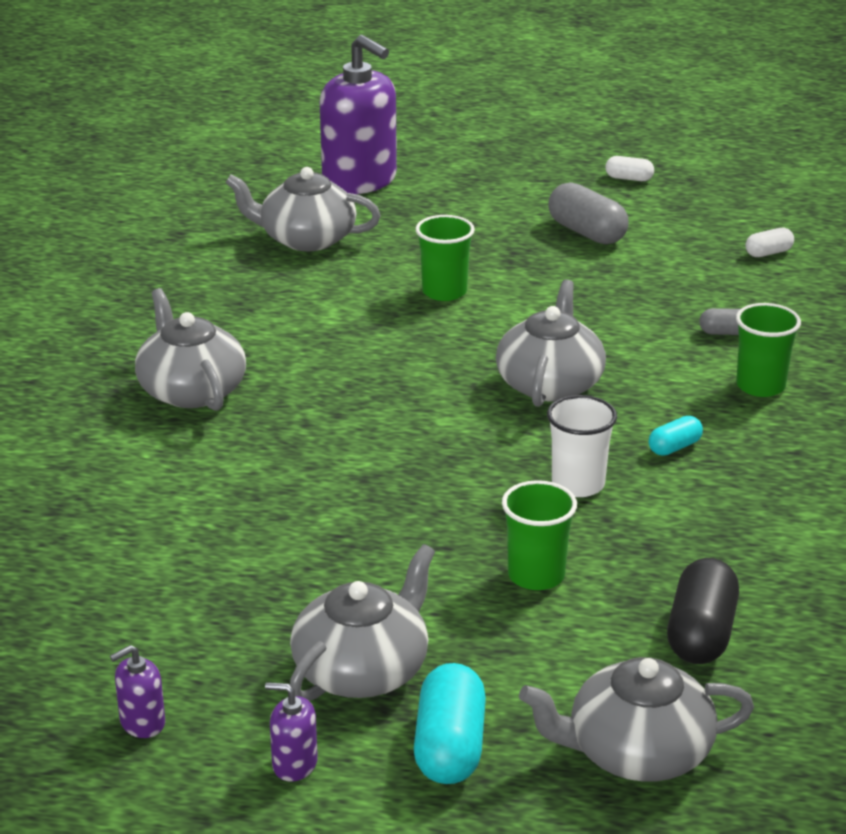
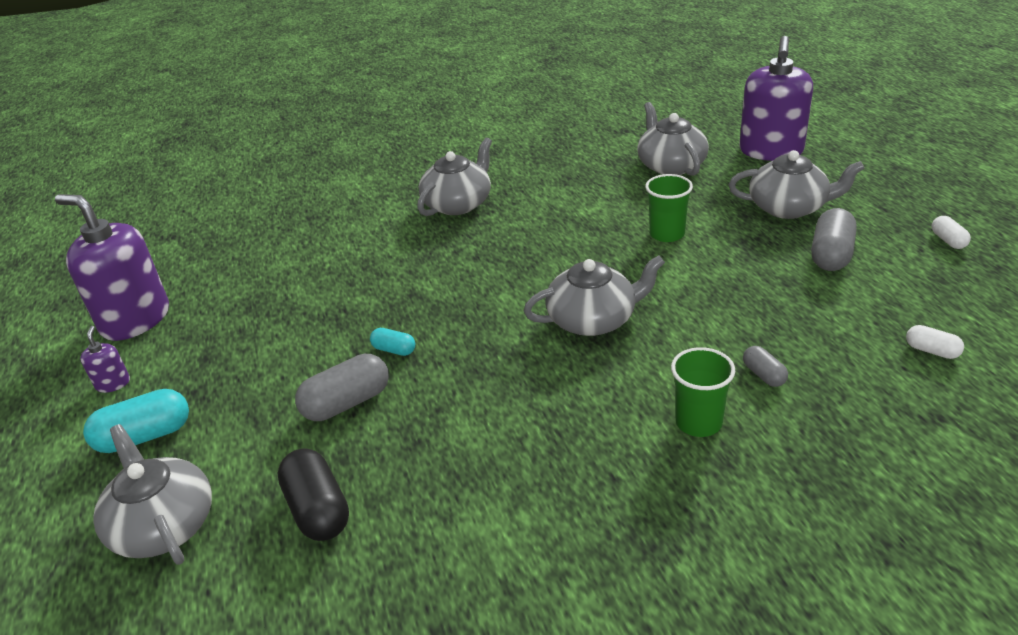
camera: 65 degrees right, 5 degrees up
(142, 722) = (135, 320): purple soap dispenser -> purple soap dispenser, size x2.40
(363, 669) = (211, 372): grey teapot -> grey teapot (789, 207)
(536, 575) = (347, 403): green cup -> grey capsule
(578, 484) = (471, 380): white cup -> none
(674, 447) = (560, 408): turquoise capsule -> turquoise capsule (394, 350)
(701, 634) = (318, 510): black capsule -> black capsule turned 75 degrees clockwise

